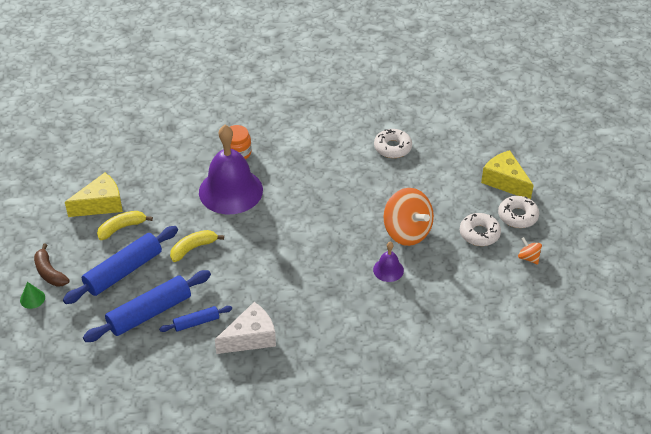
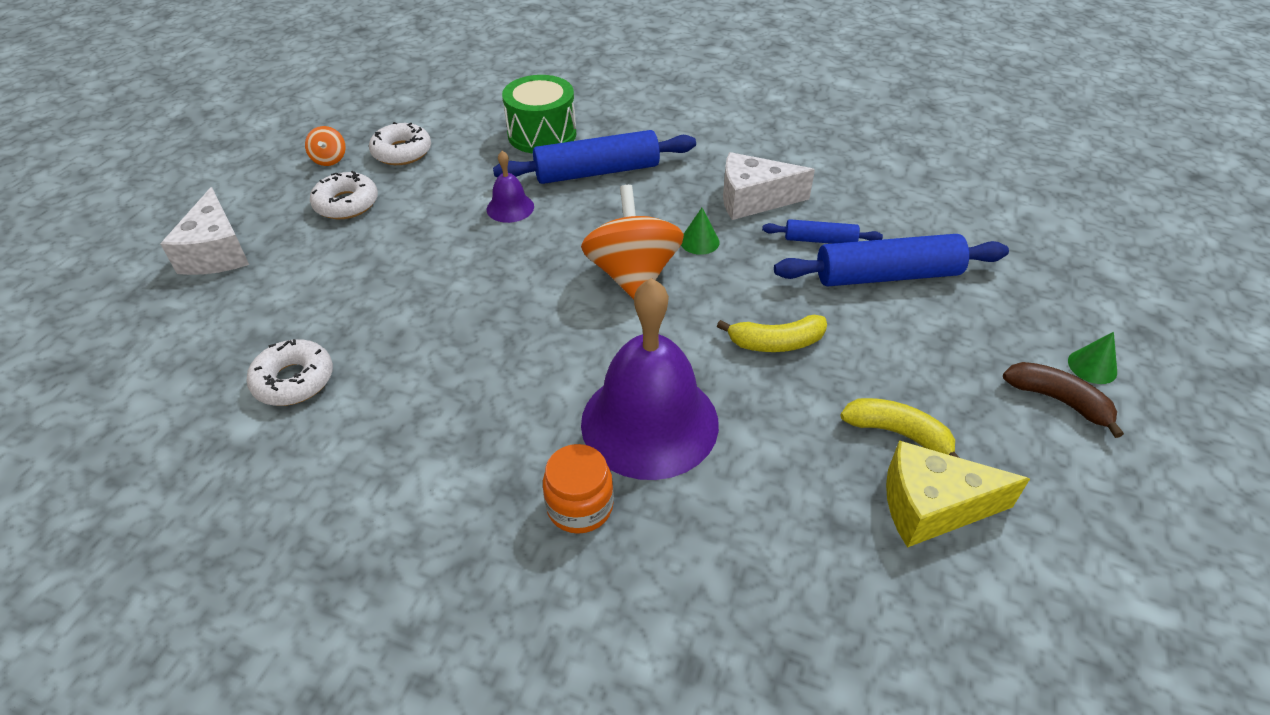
camera: 150 degrees left, 0 degrees up
(49, 272) = (1058, 400): brown banana -> brown banana turned 45 degrees counterclockwise
(121, 228) = (898, 433): yellow banana -> yellow banana turned 150 degrees counterclockwise
(123, 271) = (914, 351): blue rolling pin -> blue rolling pin (597, 172)
(265, 292) = (699, 241): none -> green cone
(407, 232) = (434, 241): orange spinning top -> orange spinning top (633, 275)
(424, 336) = (542, 134): none -> green drum
(505, 181) = (217, 252): yellow cheese -> white cheese
(517, 216) = (271, 205): white donut -> white donut (402, 152)

